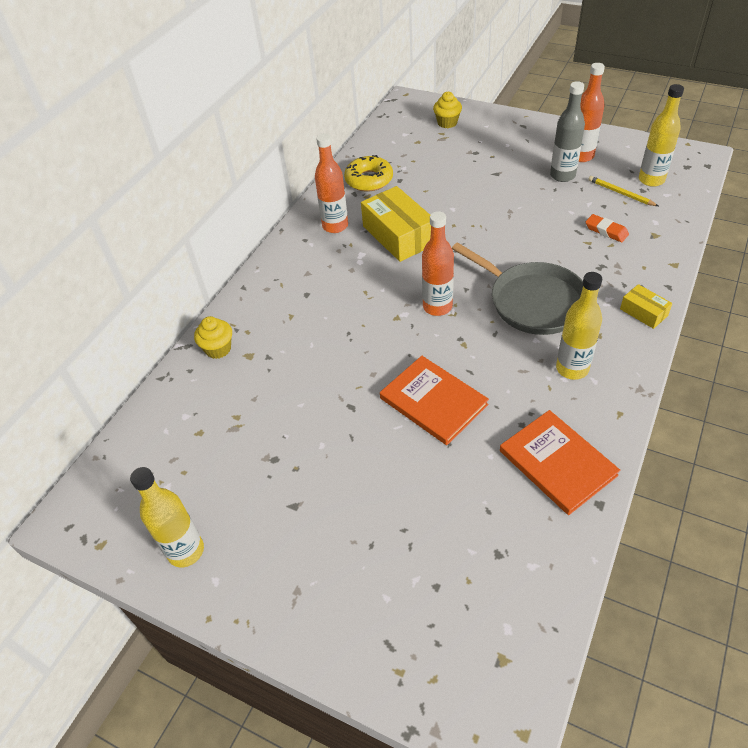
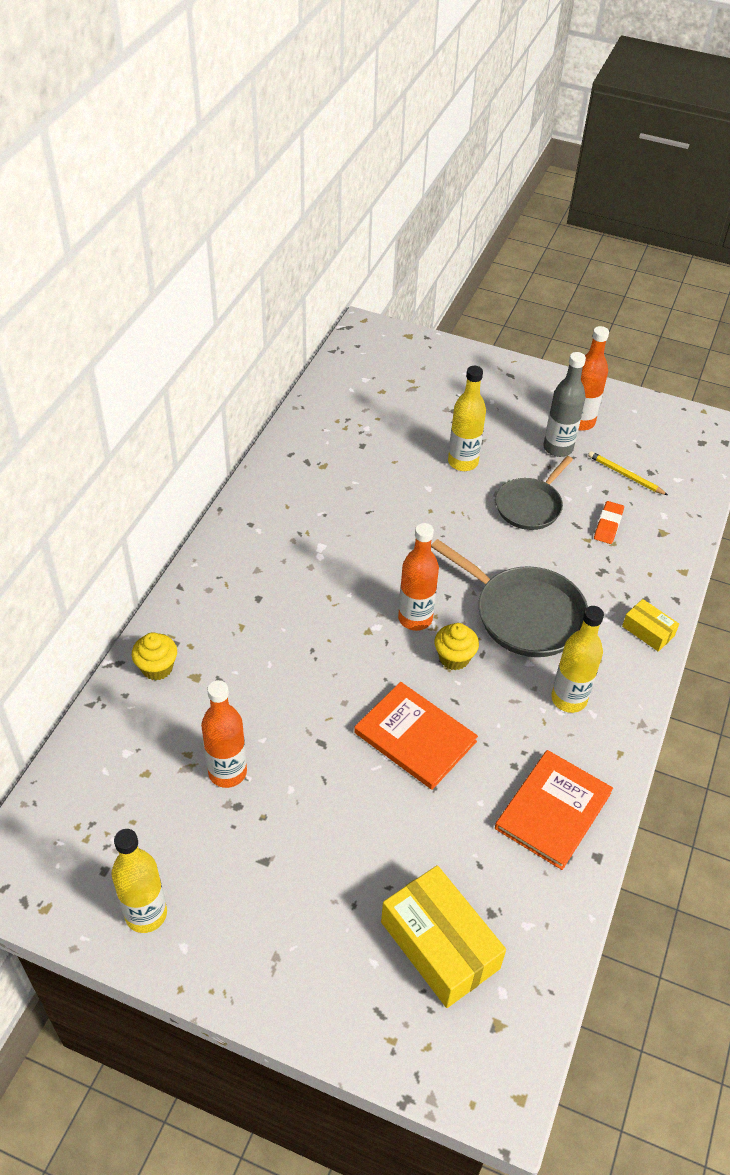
camera: 10 degrees left, 0 degrees up
(335, 226) = (286, 506): orange bottle -> orange bottle (227, 772)
(369, 180) = (324, 443): yellow donut -> none
(399, 235) = (365, 522): yellow box -> yellow box (440, 945)
(447, 123) = (417, 366): yellow cupcake -> yellow cupcake (454, 658)
(538, 219) = (530, 506): none -> grey pan
(557, 463) = (553, 810): orange book -> orange book turned 75 degrees clockwise
(606, 231) = (608, 525): orange eraser -> orange eraser turned 75 degrees clockwise
(651, 180) = (660, 459): yellow bottle -> yellow bottle (463, 462)

